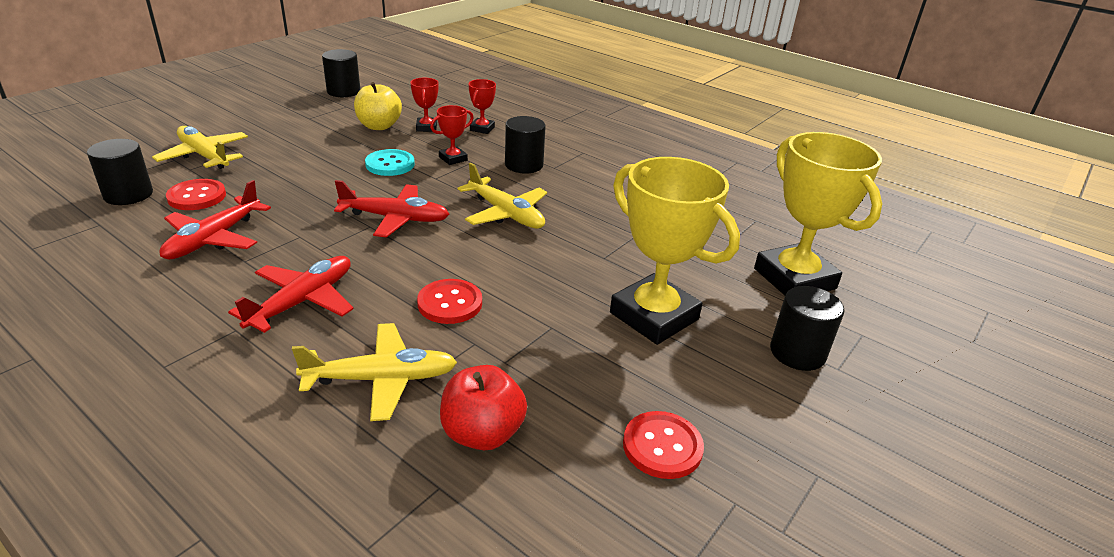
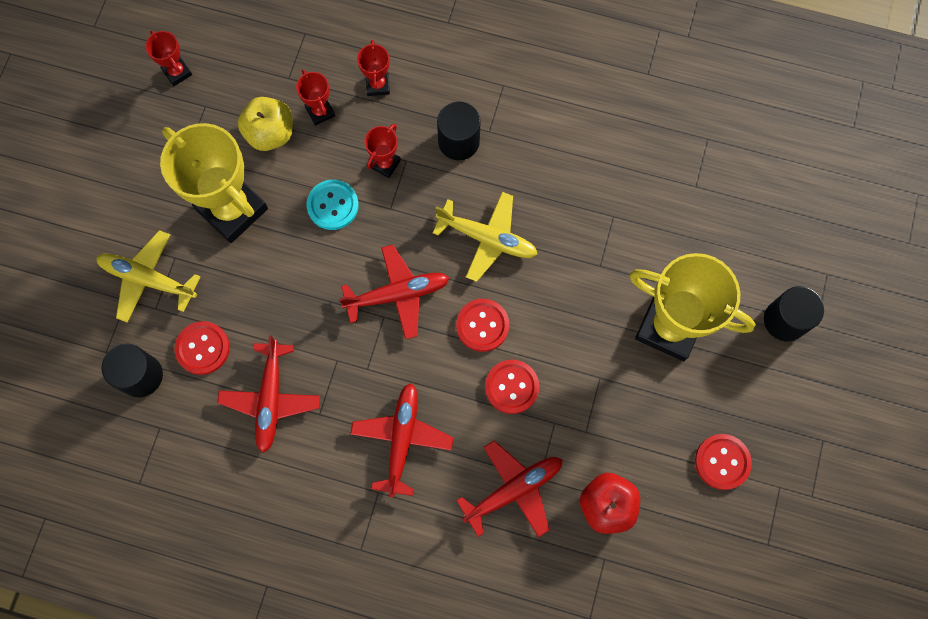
camera: 20 degrees left, 40 degrees up
(343, 91) = (177, 72): black cylinder -> red trophy
(381, 379) = (513, 490): yellow plane -> red plane
(456, 257) = (482, 325): none -> red button
(794, 279) = (761, 221): yellow trophy -> yellow trophy (232, 209)

